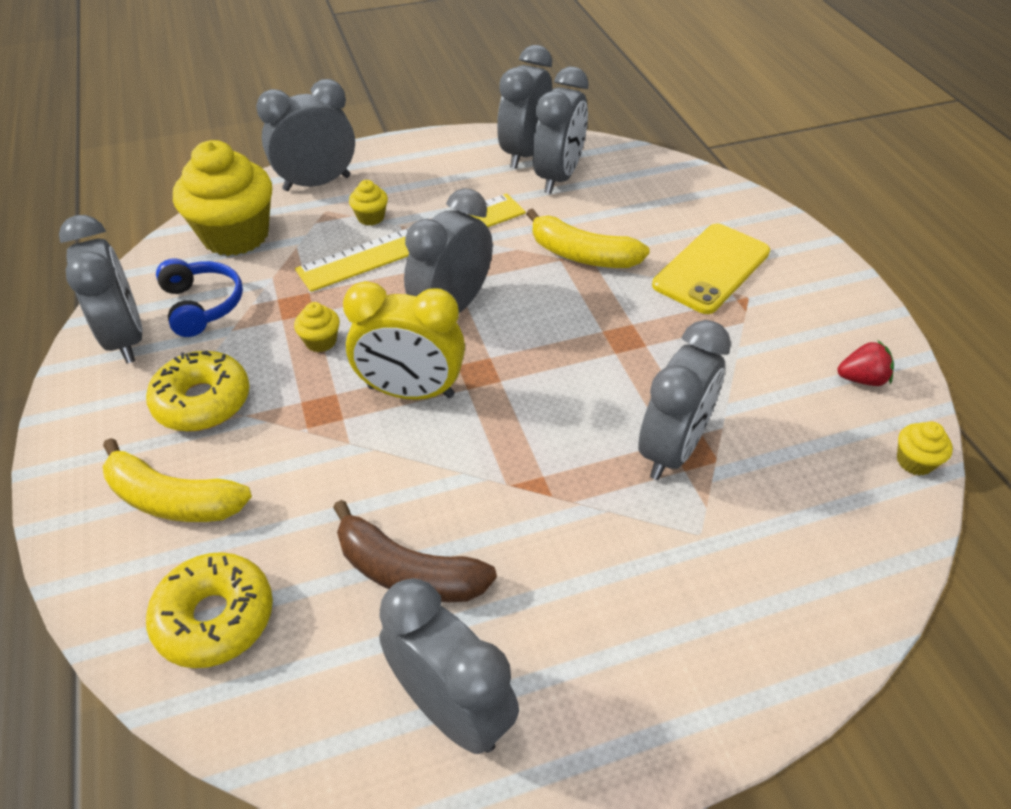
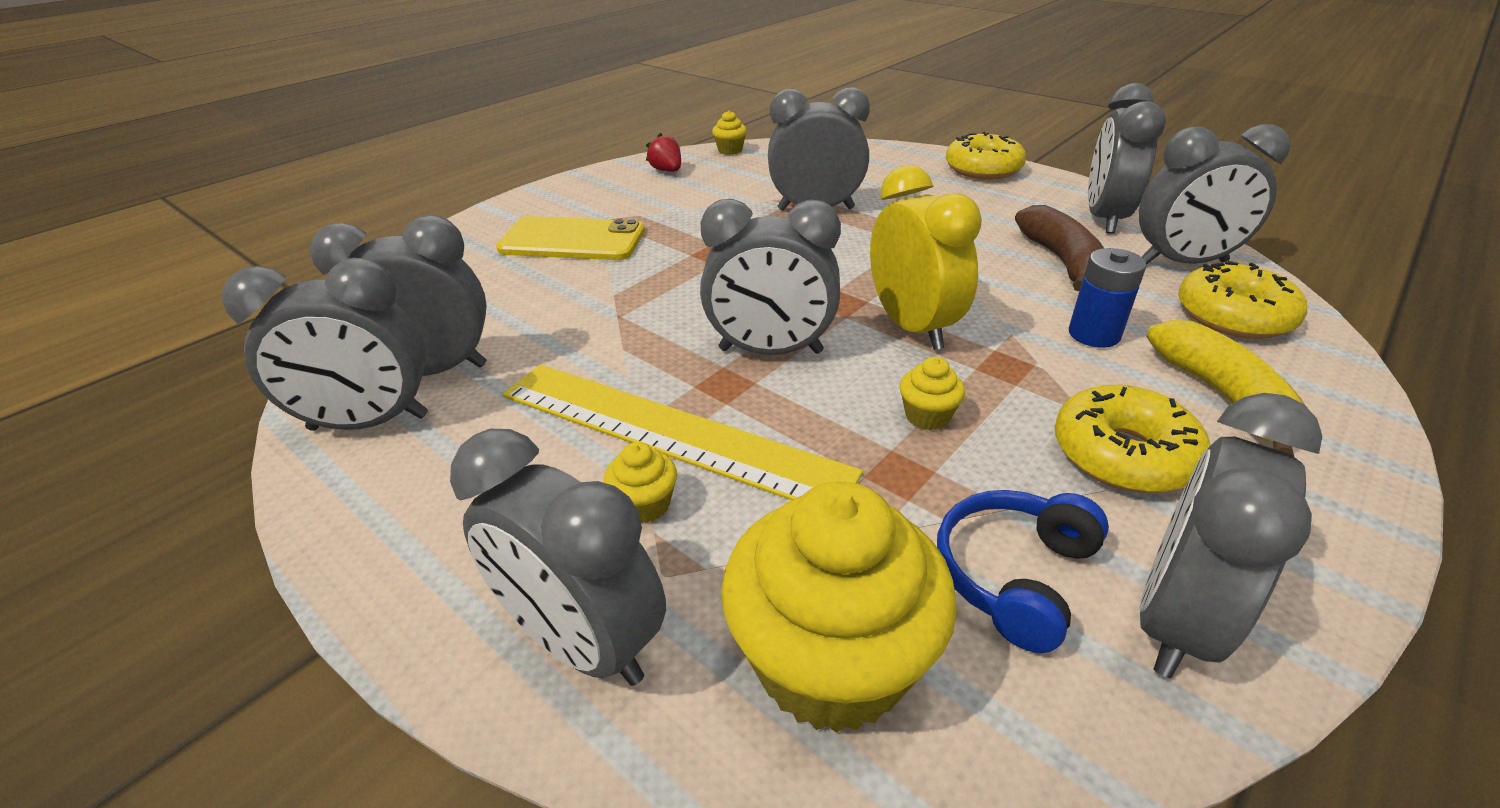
camera: 120 degrees left, 10 degrees down
(298, 491) = (1094, 334): none -> blue battery
(310, 681) = (1183, 263): none -> grey clock
(582, 255) = (602, 305): yellow banana -> none
(690, 704) = (983, 169): none -> yellow donut

